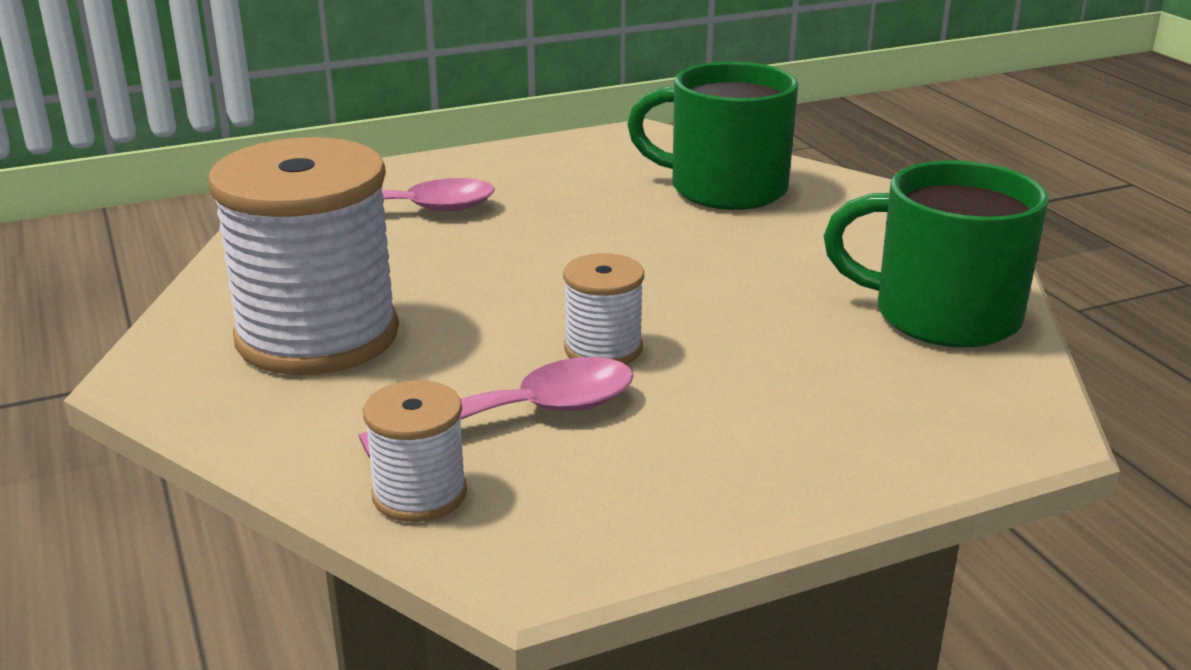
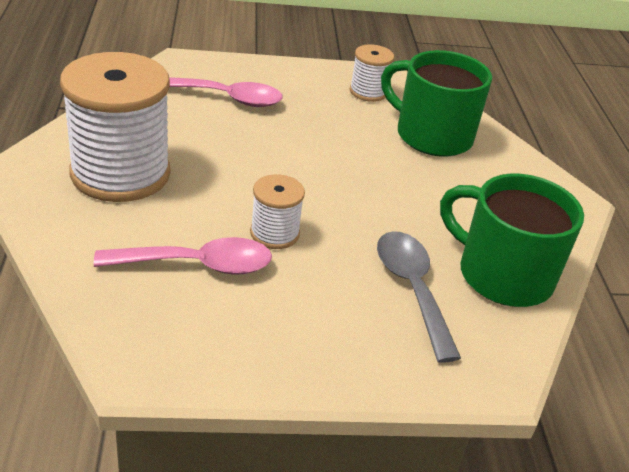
camera: 15 degrees right, 10 degrees up
(419, 494) = (107, 299): white spool -> white spool (368, 92)
(842, 362) = (412, 289): none -> grey spoon

